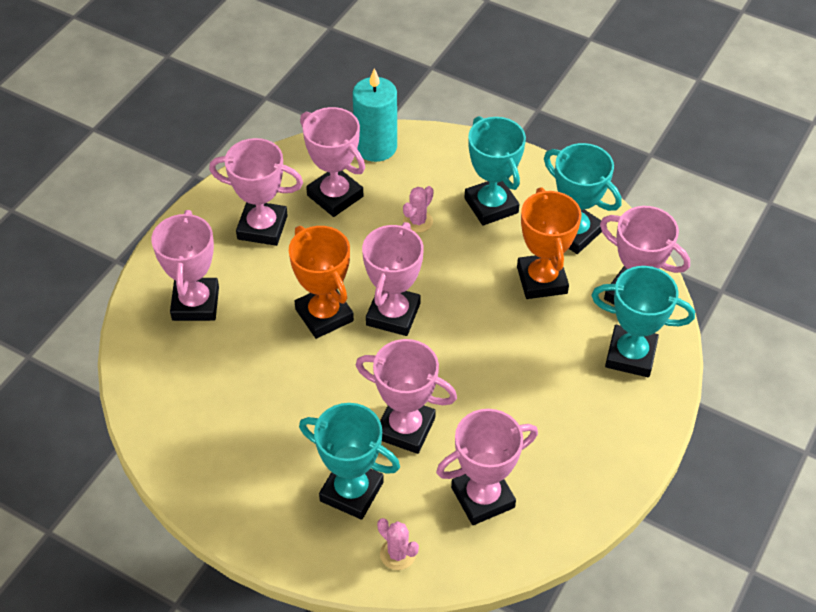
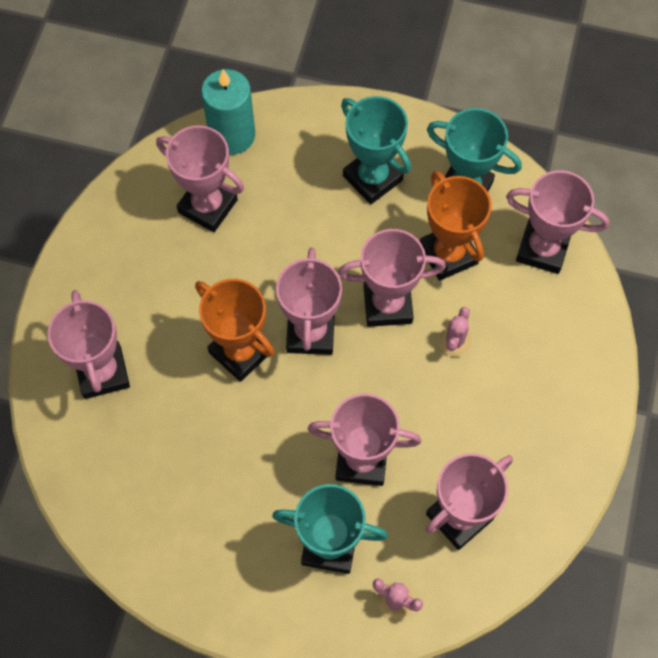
camera: 15 degrees left, 15 degrees up
(262, 227) = (143, 263): pink trophy -> pink trophy (387, 305)
(418, 221) = (303, 216): pink cactus -> pink cactus (454, 341)
(630, 355) = (559, 319): turquoise trophy -> none

